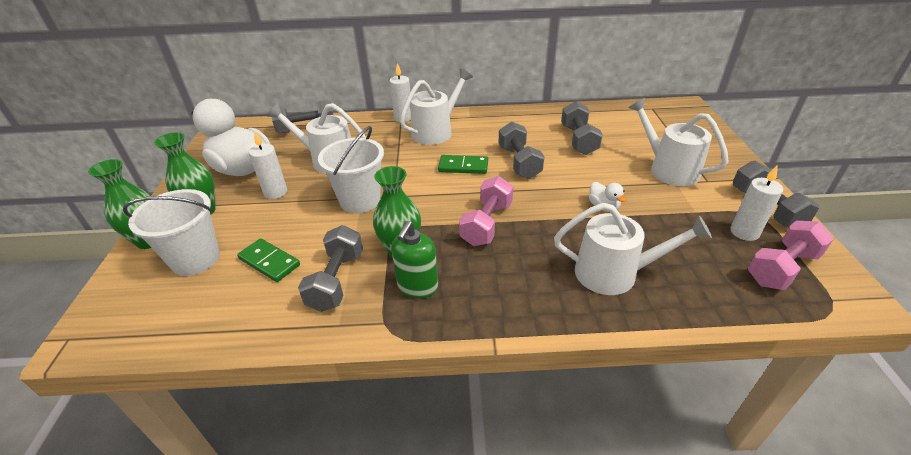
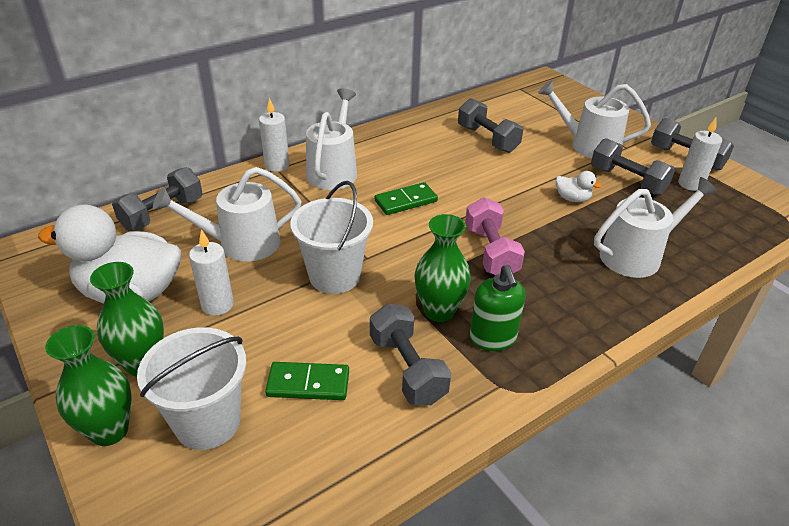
camera: 35 degrees left, 0 degrees up
(519, 162) = (456, 179): grey dumbbell -> grey dumbbell (627, 181)
(782, 268) = (738, 204): pink dumbbell -> none

